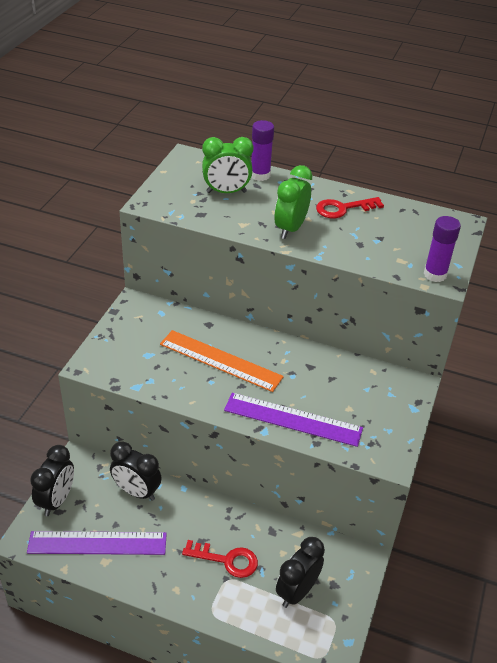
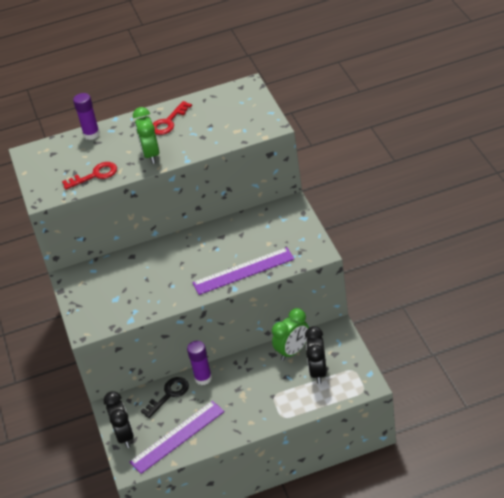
camera: 30 degrees left, 0 degrees up
(137, 491) = (169, 395): black clock -> black key
(220, 361) = (164, 271): orange ruler -> none
(226, 192) = (83, 159): green clock -> green clock (293, 351)
(227, 560) = (263, 387): red key -> red key (95, 175)
(435, 274) = (264, 126): purple glue stick -> purple glue stick (203, 378)

